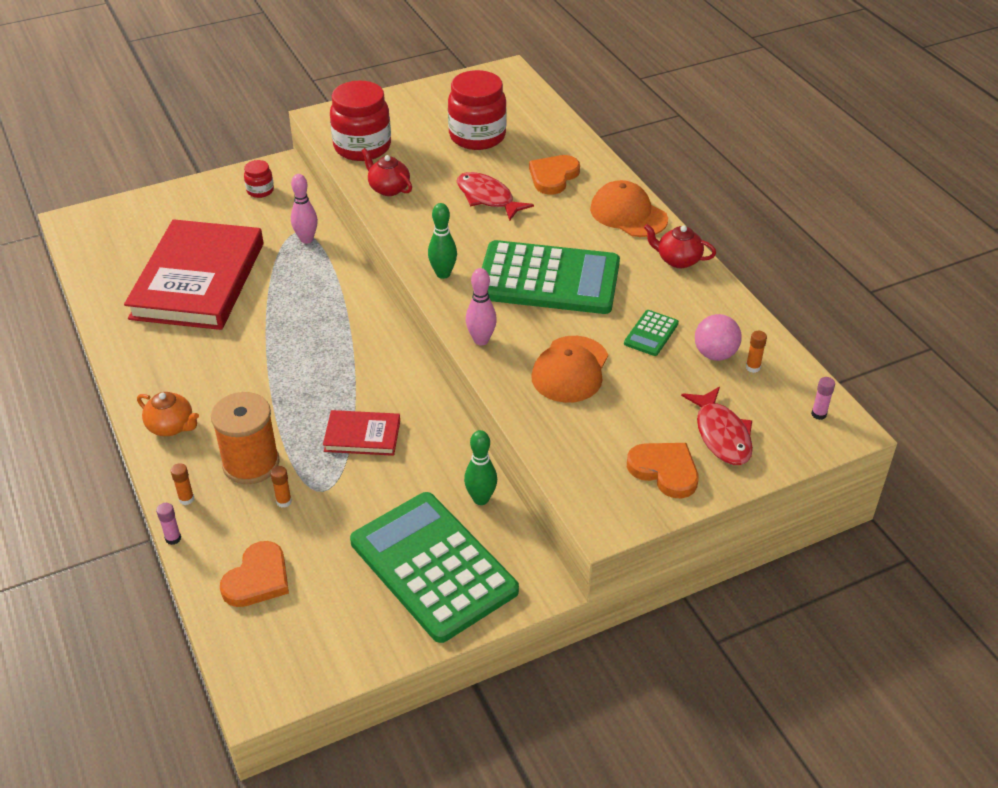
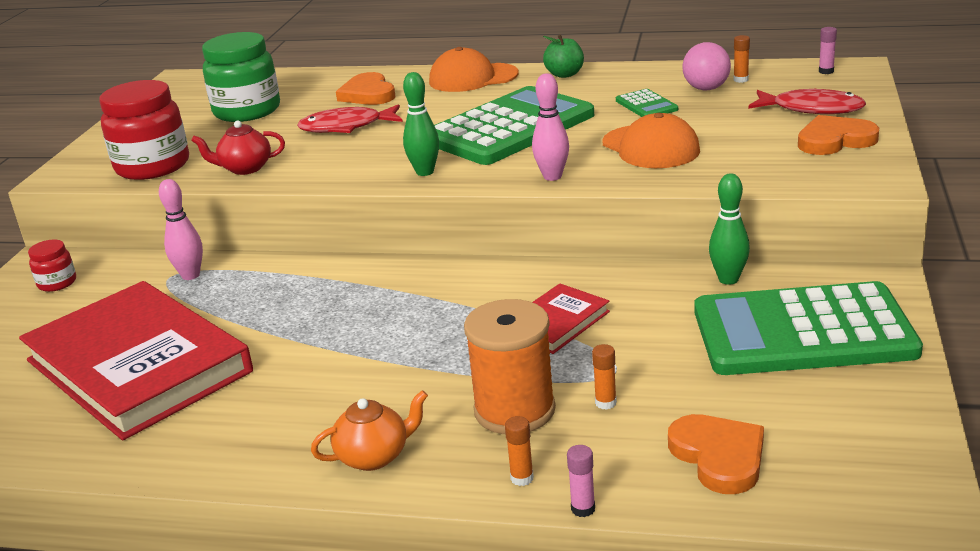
camera: 50 degrees left, 15 degrees down
(477, 136) = (247, 111): red jar -> green jar
(678, 260) = (564, 74): red teapot -> green apple

